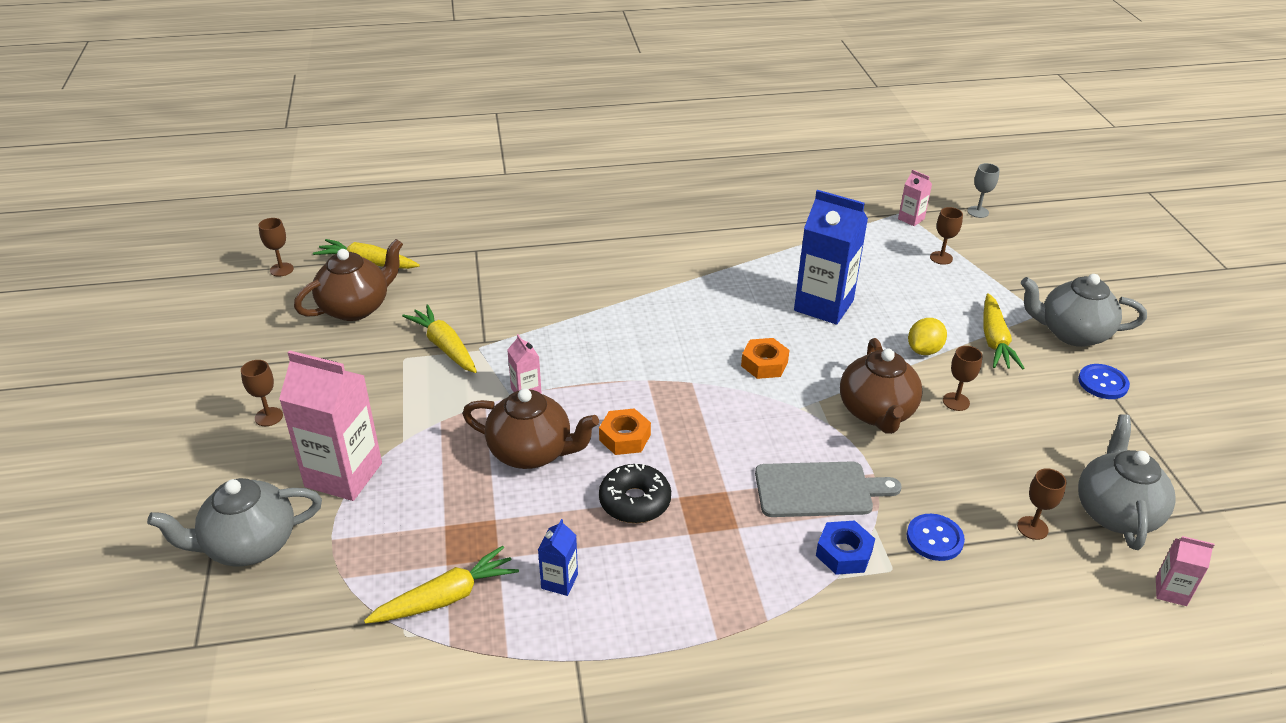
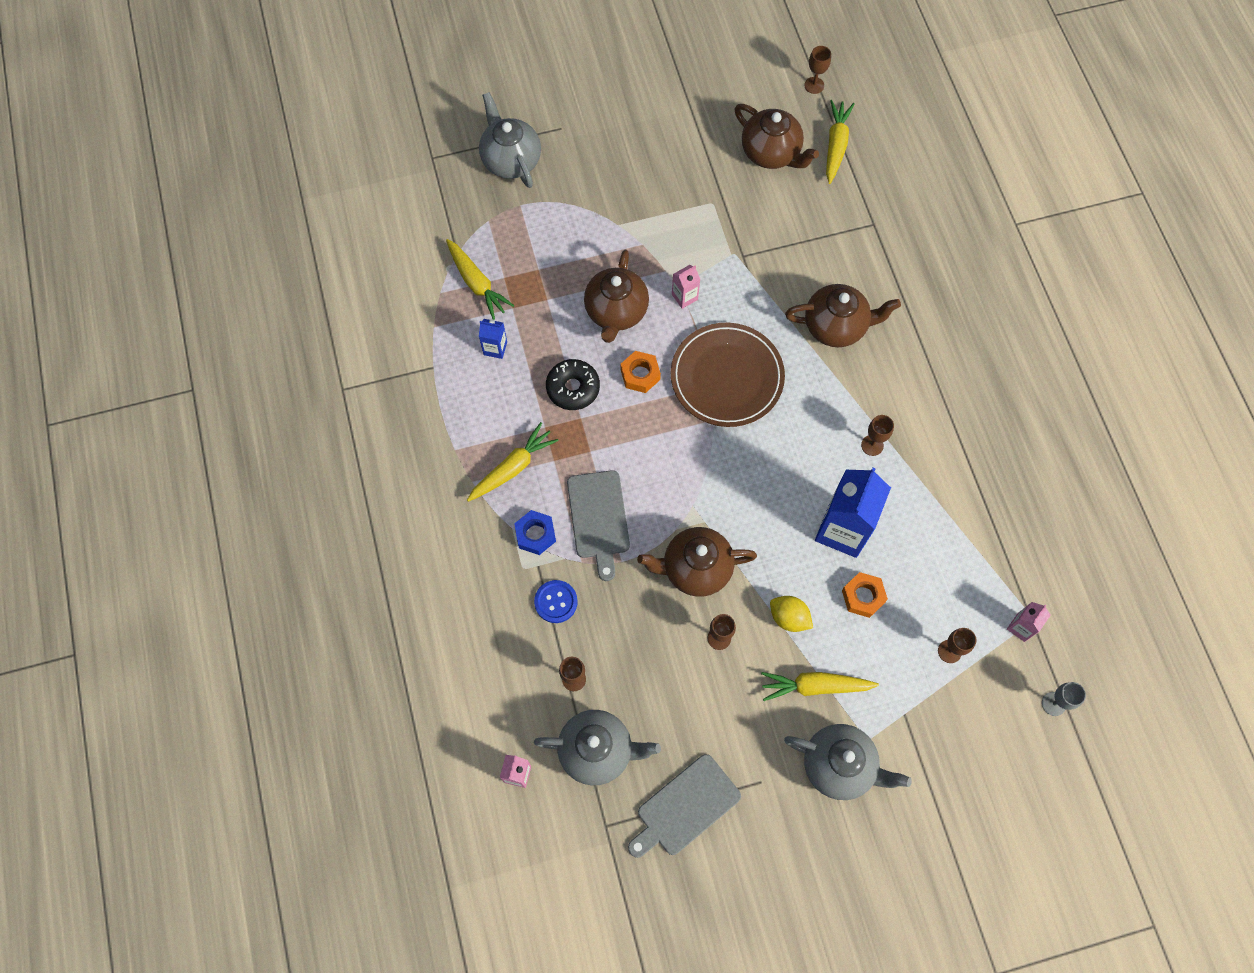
camera: 85 degrees right, 30 degrees up
(268, 417) = (632, 133): brown goblet -> brown goblet (872, 445)
(343, 475) = (579, 196): pink carton -> none
(444, 346) = (731, 228): yellow carrot -> yellow carrot (513, 468)
(591, 286) = (836, 326): none -> brown teapot
(639, 367) = (727, 377): none -> brown plate
(764, 364) = (747, 477): orange nut -> orange nut (863, 596)
(1072, 333) = (839, 765): grey teapot -> grey teapot turned 105 degrees clockwise
(1103, 383) = (765, 779): blue button -> none
(1155, 444) = (685, 807): none -> grey cutting board

